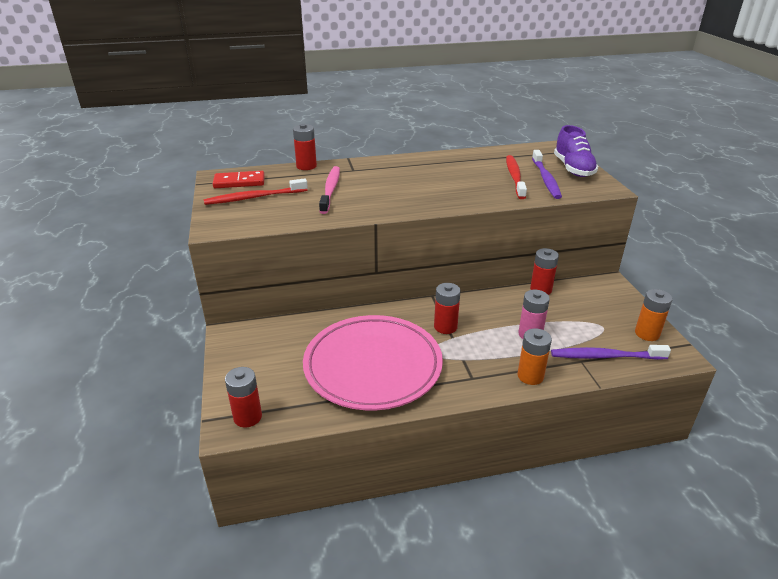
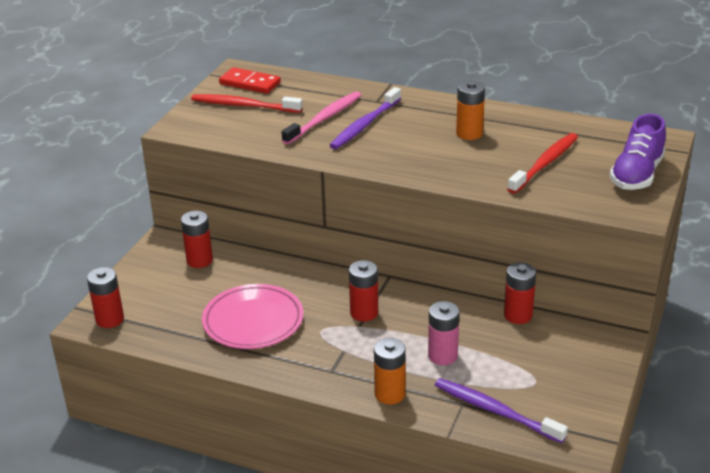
camera: 35 degrees right, 0 degrees up
(306, 166) = (334, 82): red battery -> red battery (199, 260)
(373, 366) = (253, 321): pink plate -> pink plate, size x0.66
(546, 179) = (579, 178): purple toothbrush -> purple toothbrush (364, 125)
(647, 333) = (578, 410): orange battery -> orange battery (469, 133)

